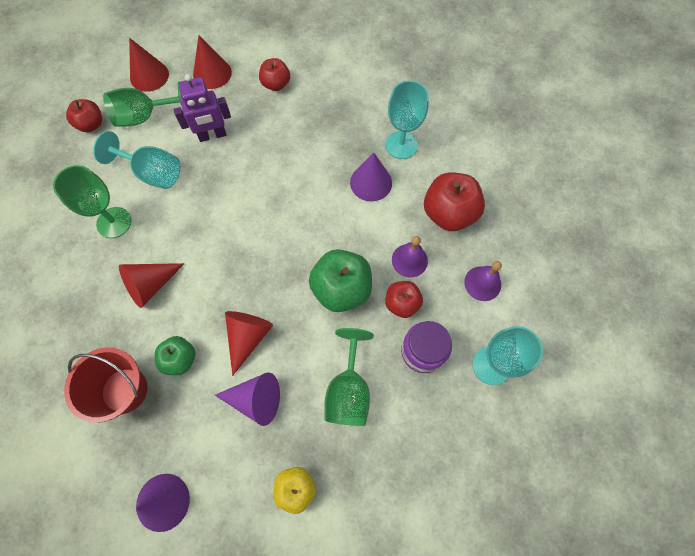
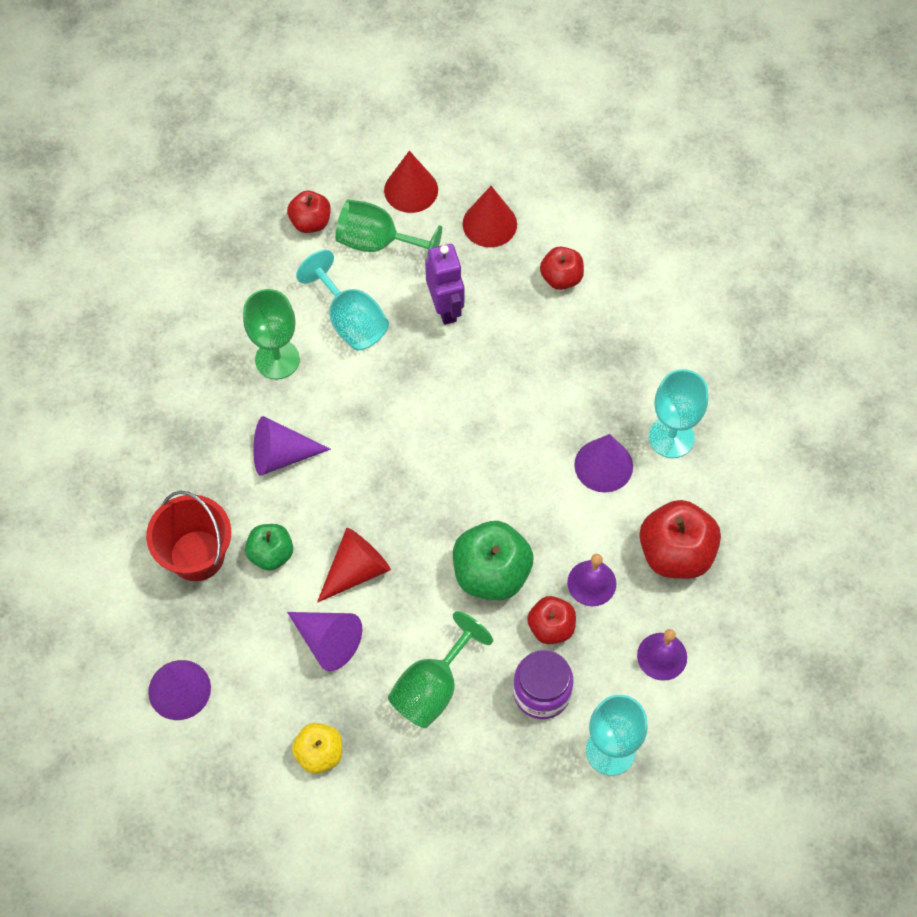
camera: 30 degrees right, 5 degrees down
(151, 285) = (281, 455): red cone -> purple cone
(212, 135) = (445, 308): purple robot -> purple robot turned 120 degrees counterclockwise

